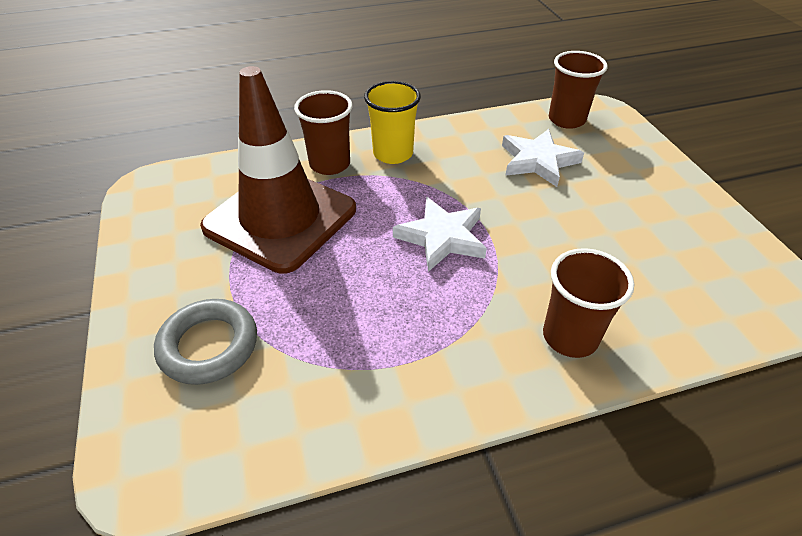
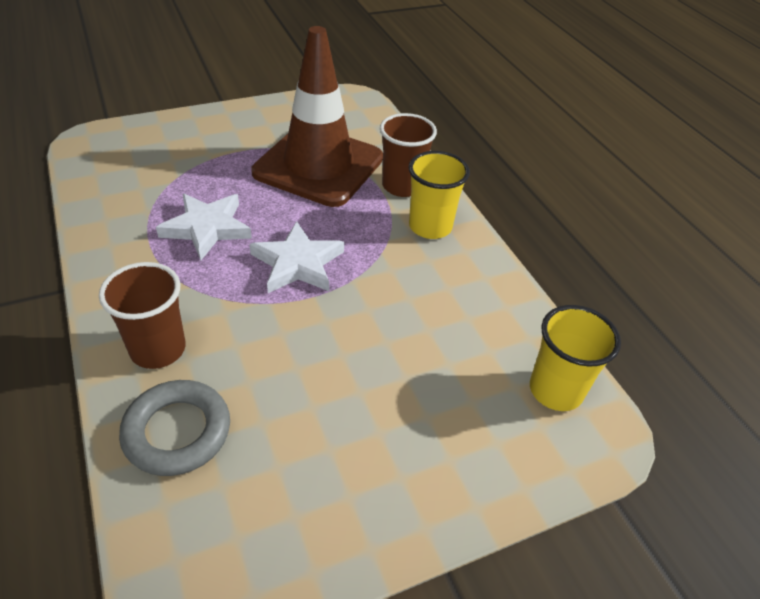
camera: 80 degrees right, 0 degrees up
(209, 346) = (182, 149): grey ring -> grey ring (177, 432)
(538, 161) = (445, 349): white star -> white star (207, 228)
(566, 120) = (555, 390): brown cup -> yellow cup

